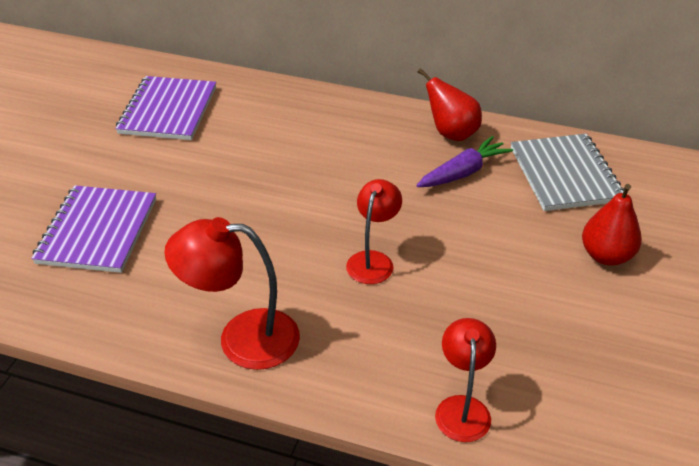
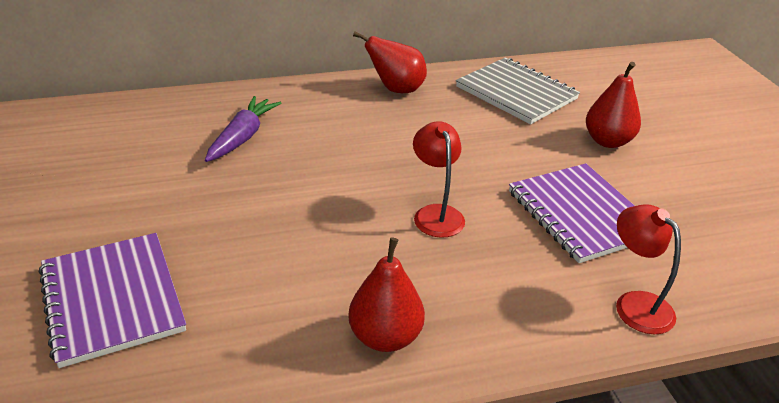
camera: 35 degrees left, 5 degrees down
(168, 110) = (88, 151): purple notebook -> purple notebook (581, 214)
(242, 338) = (385, 337): red lamp -> red pear
(463, 172) = (437, 116): purple carrot -> purple carrot (242, 137)

